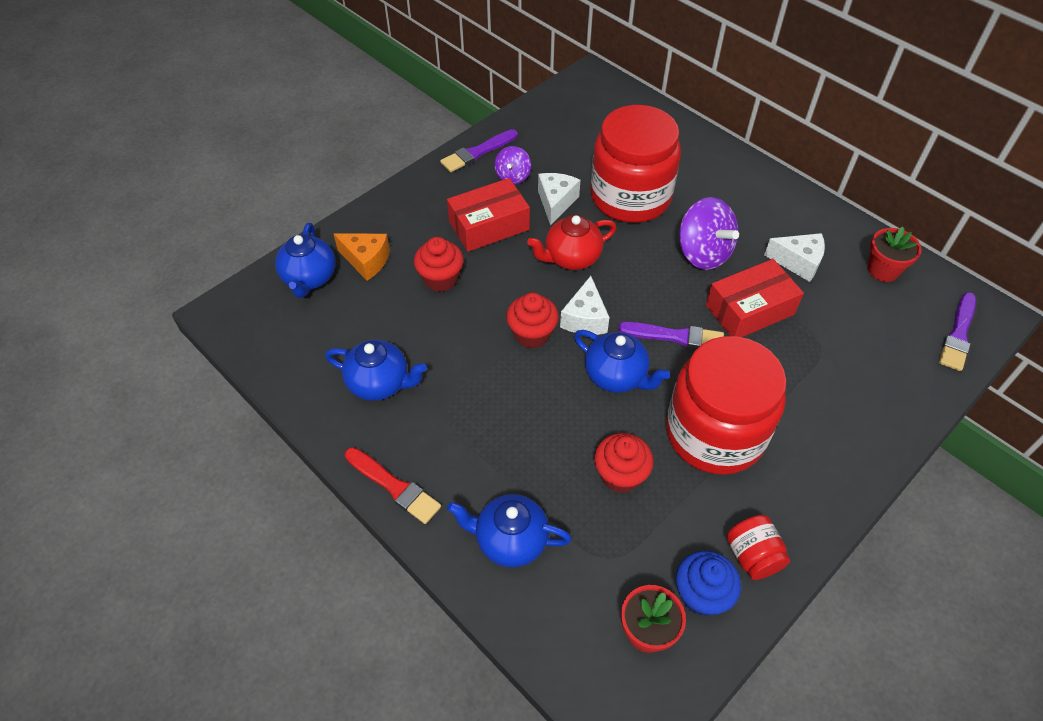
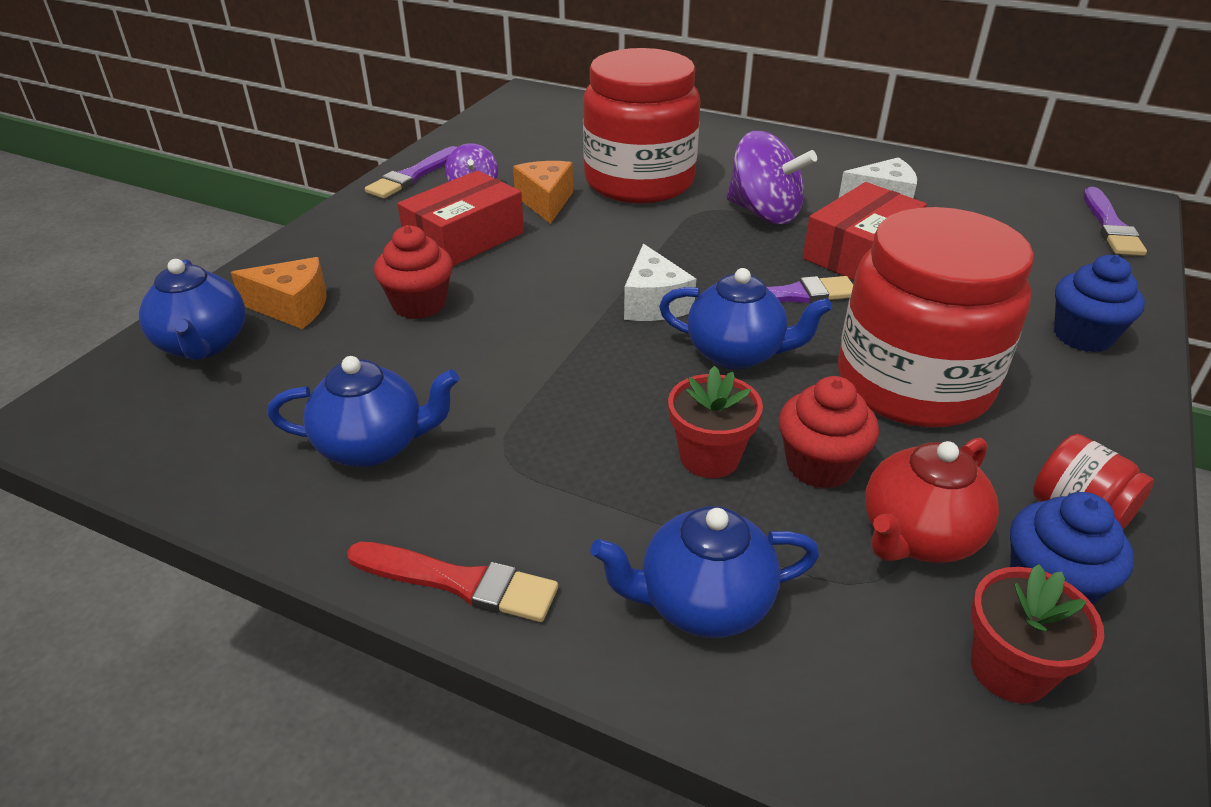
camera: 20 degrees left, 15 degrees down
(532, 334) = (588, 335): red cupcake -> none
(556, 202) = (546, 202): white cheese -> orange cheese
(571, 258) = (597, 248): red teapot -> red teapot (917, 537)
(856, 429) = (1082, 336): none -> blue cupcake
(883, 270) = (981, 189): red flower pot -> red flower pot (709, 457)

